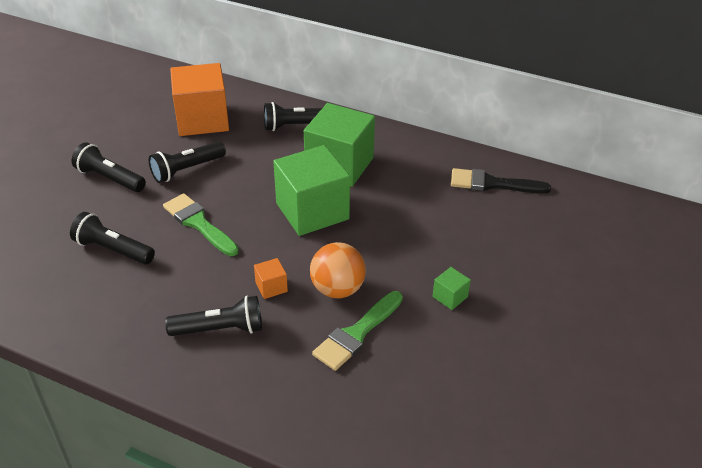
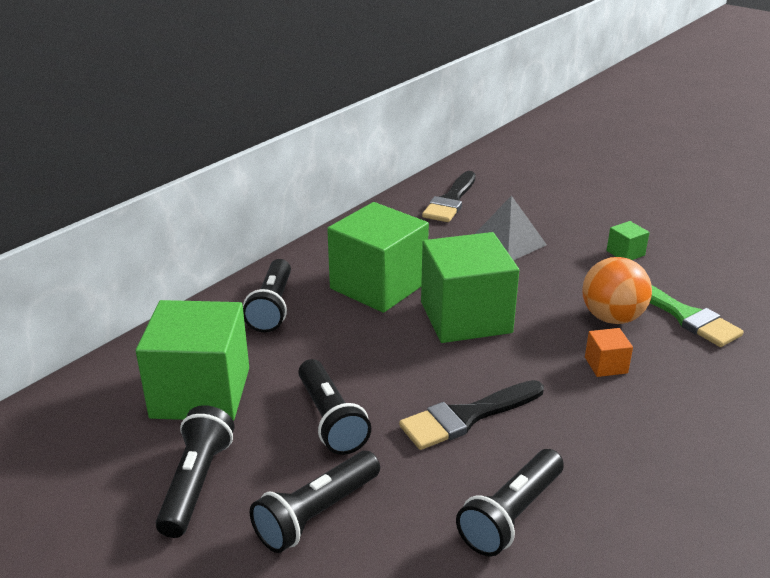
camera: 75 degrees left, 10 degrees down
(198, 223) = (466, 417): green brush -> black brush
(202, 120) = (201, 392): orange cube -> green cube
(220, 329) = (683, 414): black flashlight -> black flashlight (196, 483)
(433, 222) = (507, 242): none -> grey pyramid

